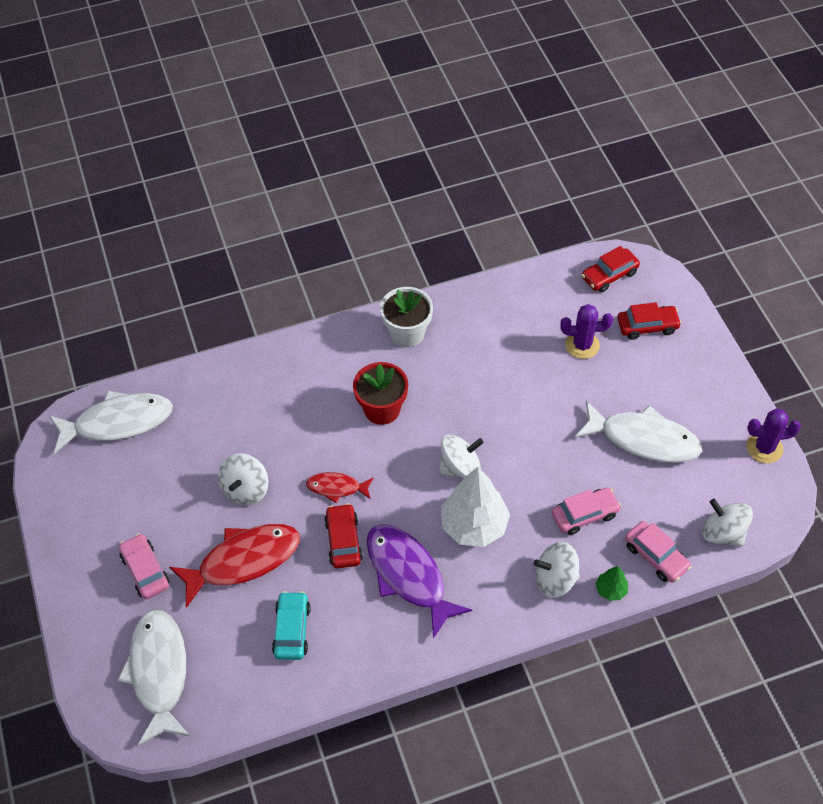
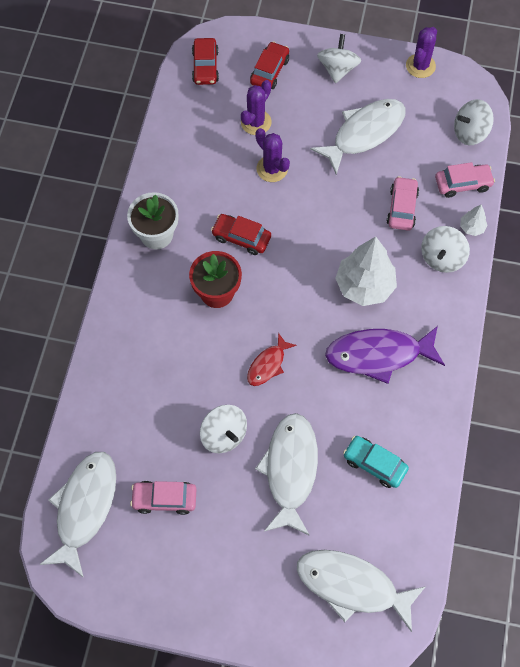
camera: 60 degrees left, 10 degrees up
(145, 570) = (251, 553): pink car -> pink car (164, 499)
(243, 561) = (290, 470): red fish -> white fish
(343, 540) = (319, 385): red car -> red car (241, 237)
(460, 467) = (308, 266): white spinning top -> white spinning top (337, 69)
(542, 384) = (272, 169): none -> purple cactus
(611, 590) = (472, 227): green tree -> white tree

